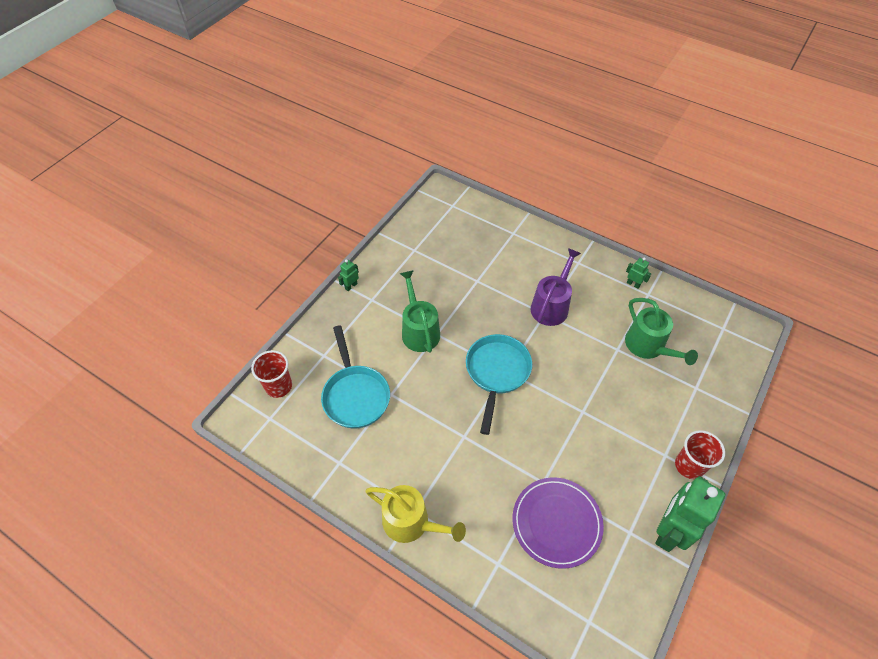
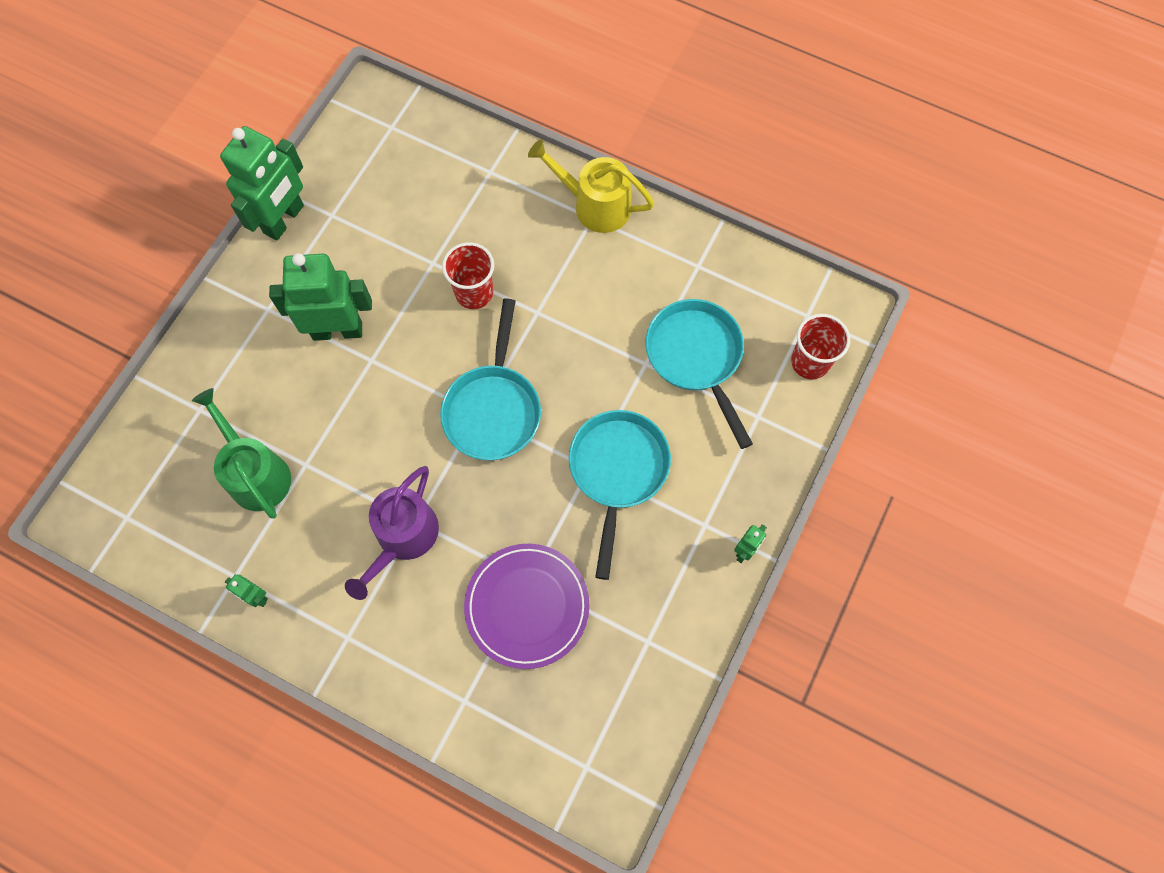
camera: 175 degrees right, 15 degrees up
(419, 331) = (617, 471): green watering can -> turquoise pan
(556, 523) = (419, 218): purple plate -> purple plate (527, 606)
(610, 434) = (337, 330): none -> green robot
(689, 466) = (239, 298): red cup -> red cup (474, 293)

